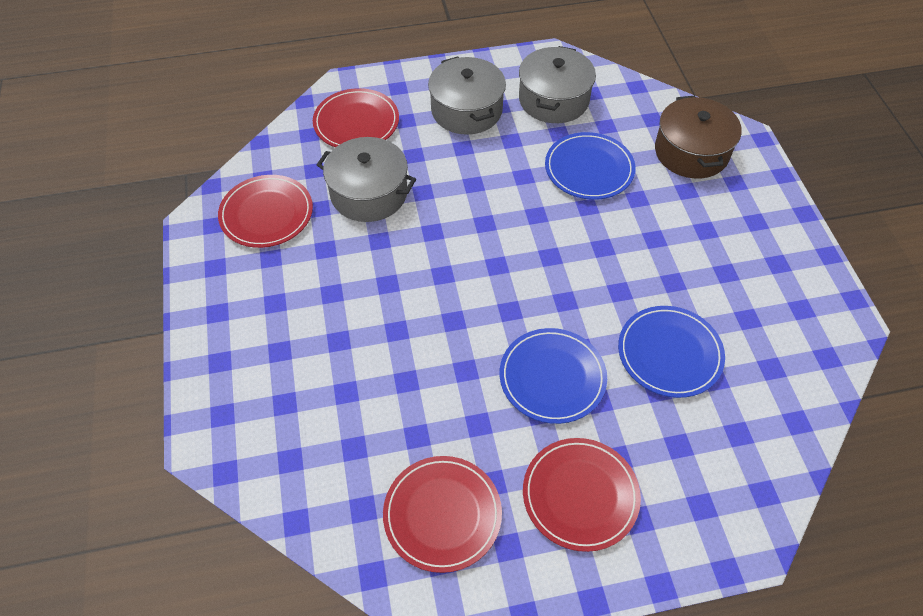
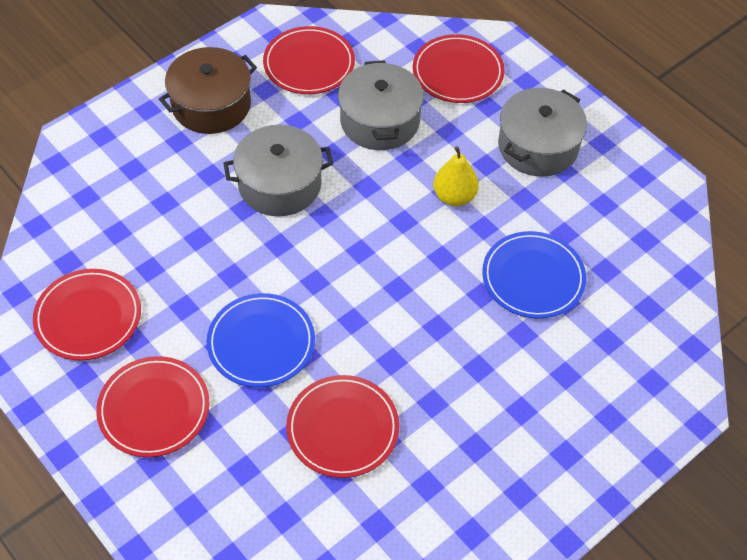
camera: 60 degrees right, 0 degrees up
(481, 180) = (454, 196): none -> yellow pear
(553, 99) = (609, 210): grey pot -> grey pot (280, 184)
(669, 353) = (342, 428): blue plate -> red plate
(691, 152) = (626, 361): brown pot -> brown pot (211, 105)

